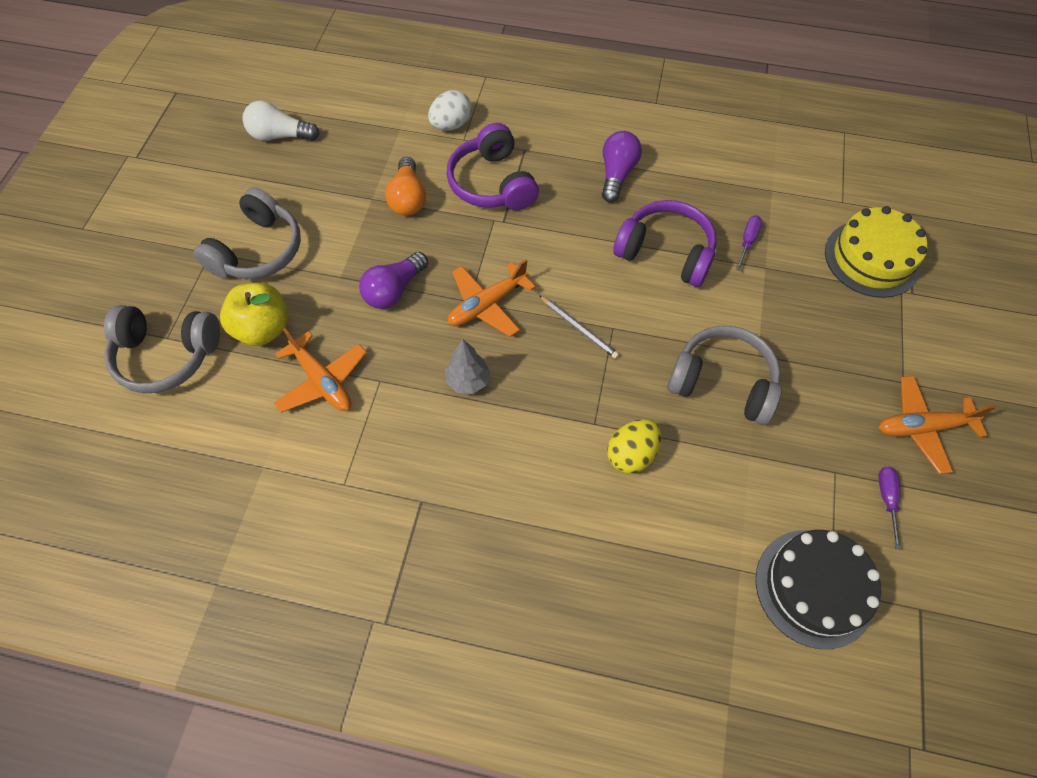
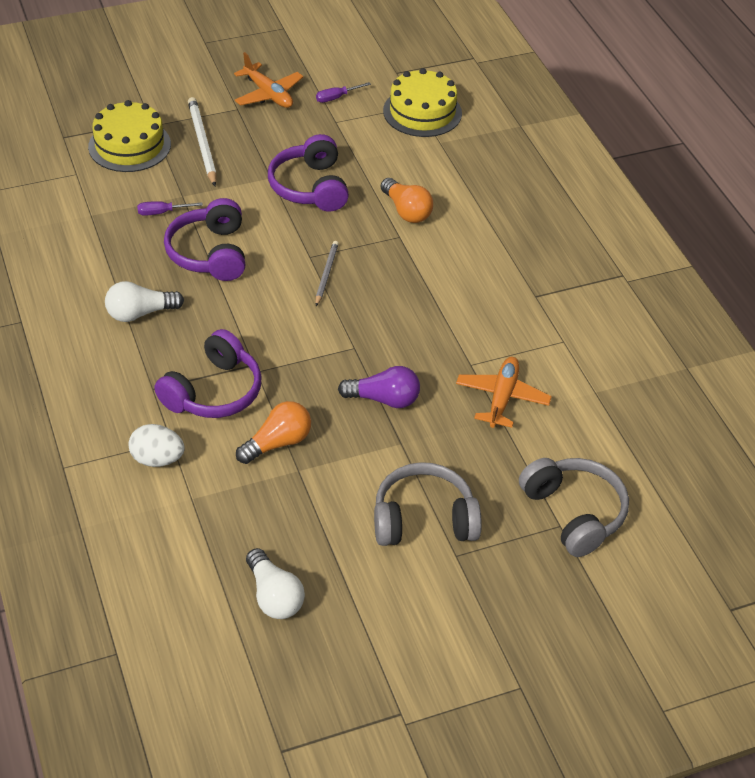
camera: 125 degrees left, 15 degrees down
(263, 329) = (493, 463): yellow apple -> none
(468, 381) = (425, 315): grey tree -> none
(487, 305) = (349, 335): orange plane -> none
(617, 174) = (140, 313): purple light bulb -> white light bulb
(631, 454) = (406, 211): yellow egg -> orange light bulb
(722, 382) = (310, 187): grey headphones -> purple headphones
(814, 587) = (422, 112): black cake -> yellow cake
(848, 320) = (202, 143): none -> white pencil

